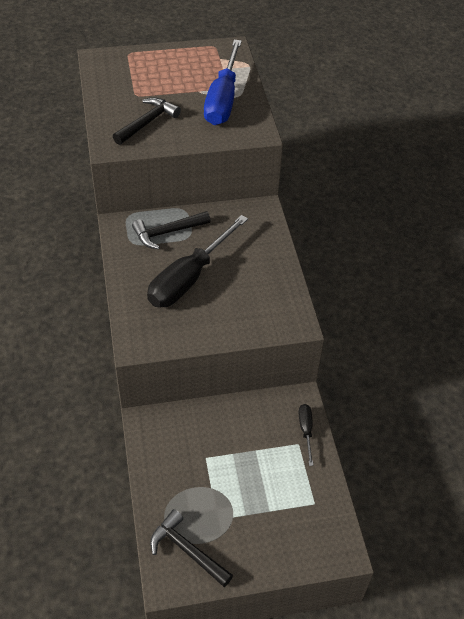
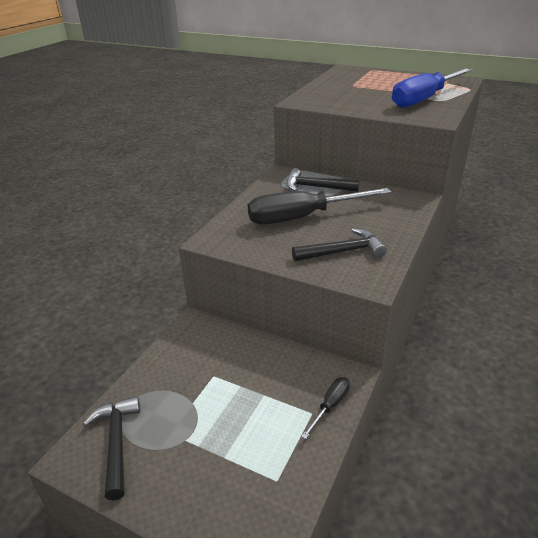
camera: 40 degrees right, 15 degrees down
(147, 122) = (344, 97): black hammer -> black hammer (343, 252)

